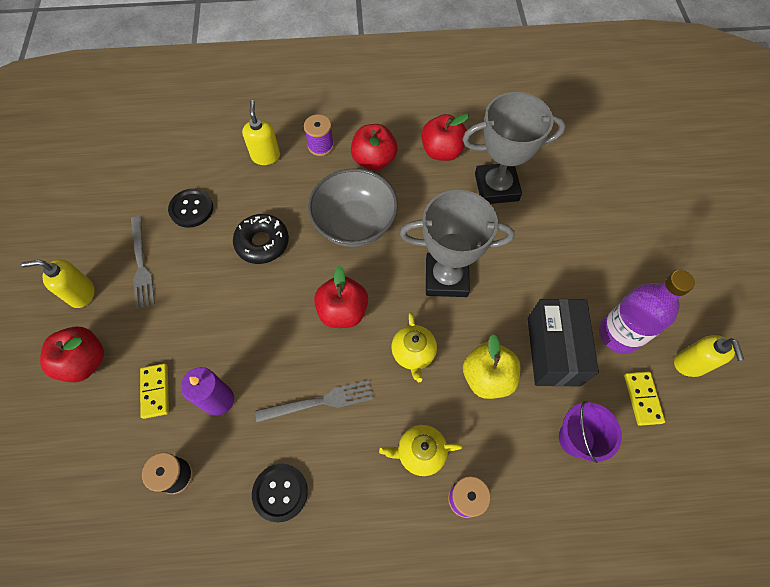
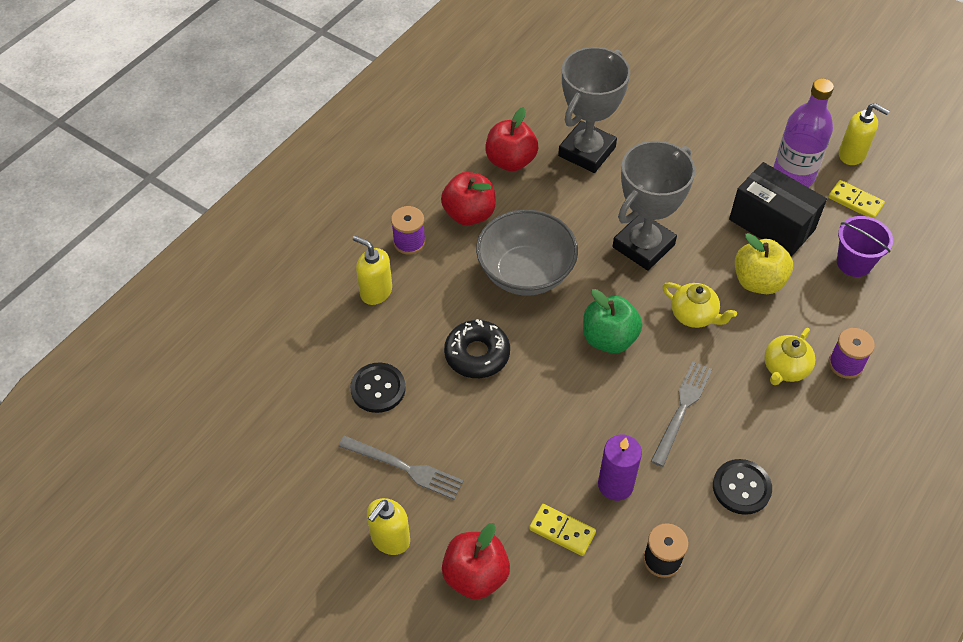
camera: 50 degrees left, 10 degrees down
(343, 311) = (609, 338): red apple -> green apple

